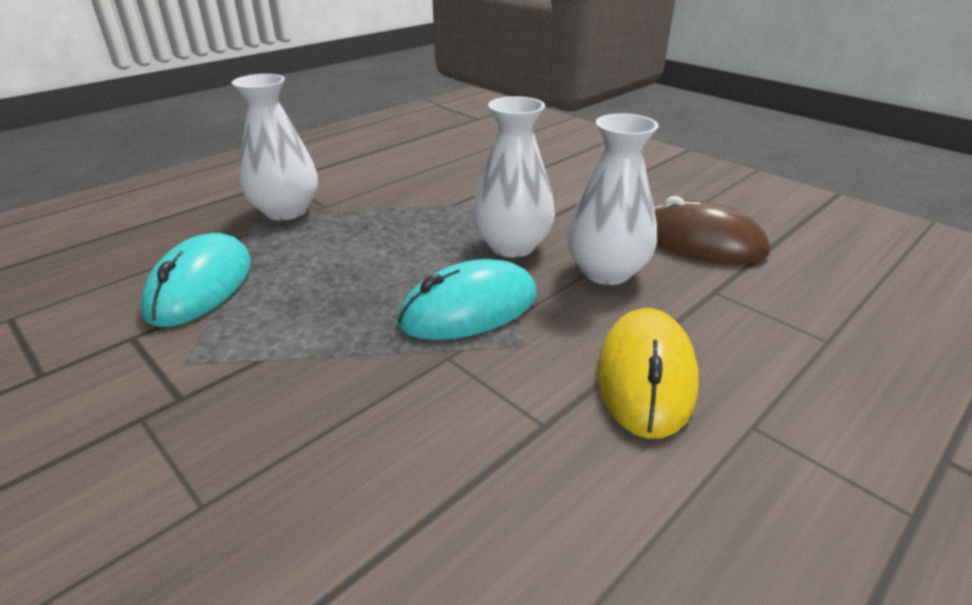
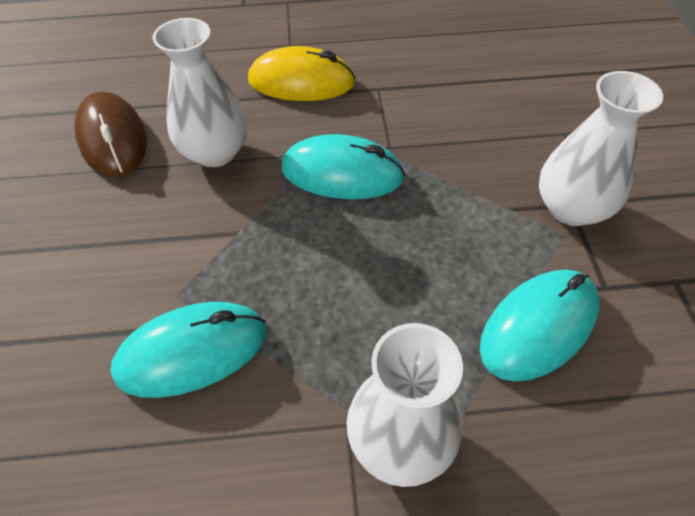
camera: 140 degrees left, 20 degrees up
(449, 192) = (192, 352): none -> turquoise mouse
(512, 246) = (240, 218): white vase -> white vase (571, 208)
(646, 377) = (301, 82): yellow mouse -> yellow mouse turned 45 degrees clockwise

